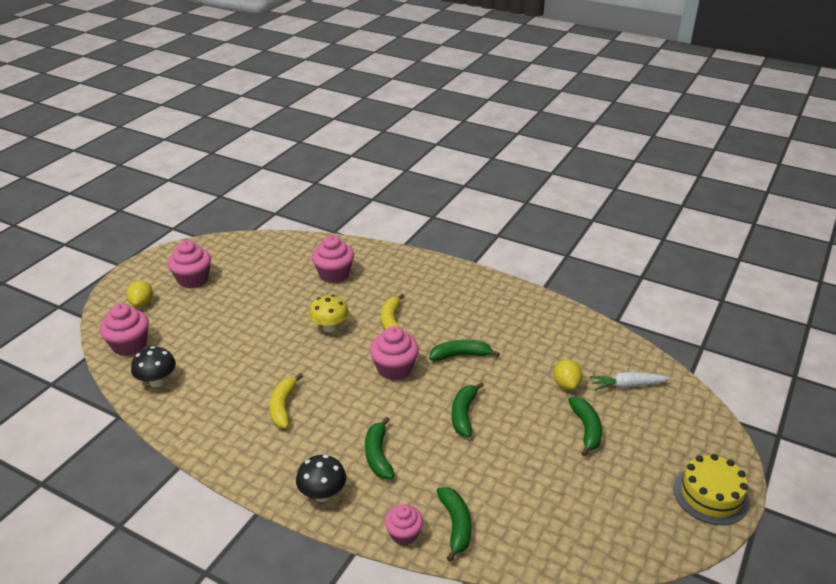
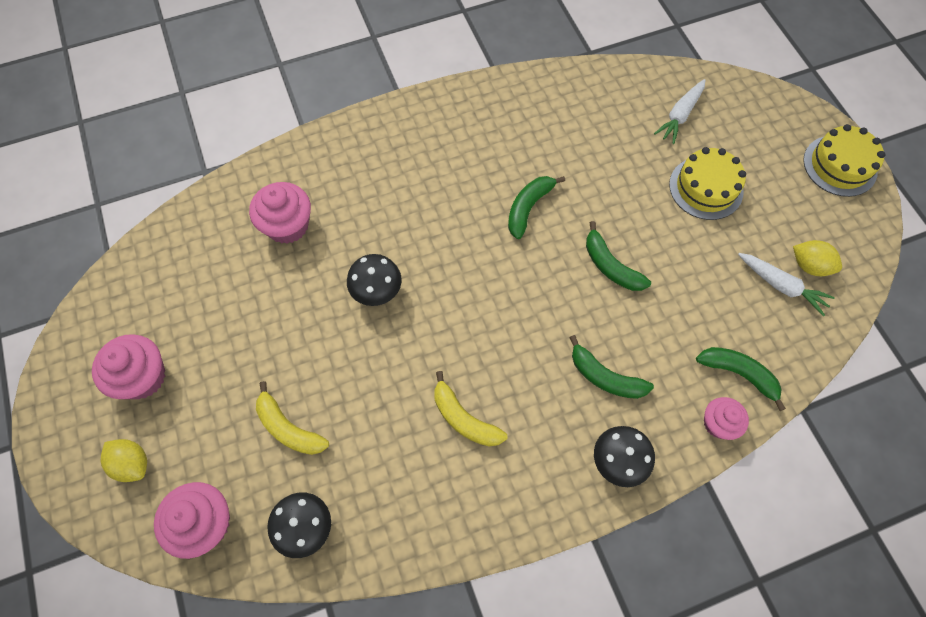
camera: 50 degrees left, 30 degrees up
(330, 327) = (377, 291): yellow mushroom -> black mushroom
(391, 321) = (422, 229): yellow banana -> yellow banana (288, 428)
(394, 368) = (497, 278): pink cupcake -> none
(557, 513) = (781, 286): none -> white carrot
(566, 384) = (640, 157): yellow lemon -> yellow lemon (809, 266)
(586, 429) = (706, 188): green banana -> yellow cake

